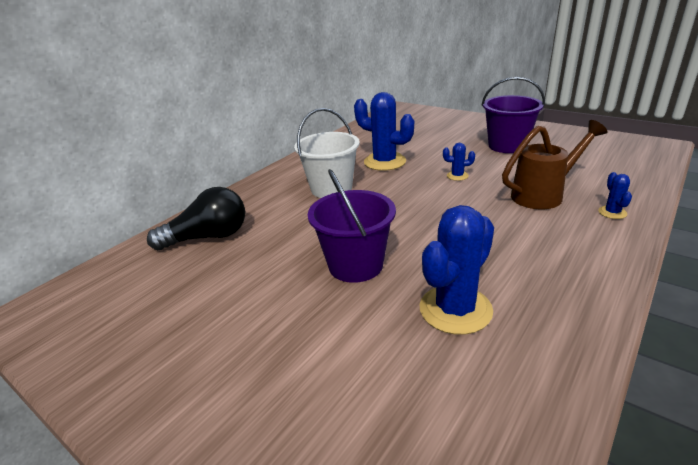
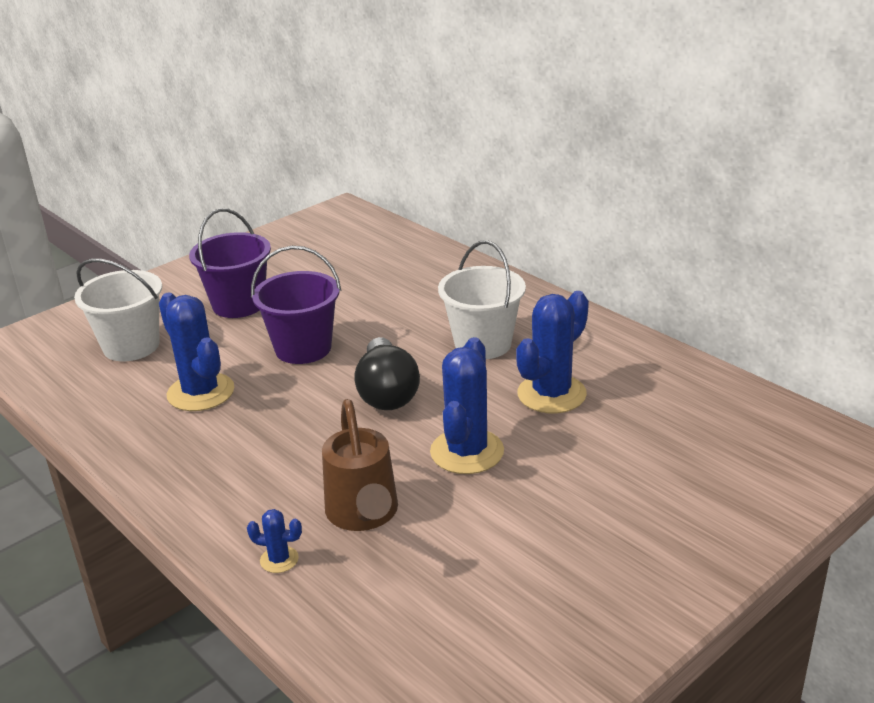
camera: 100 degrees right, 0 degrees up
(208, 237) = (410, 270): black light bulb -> black light bulb (387, 392)
(384, 415) = (131, 346): none -> white bucket
(457, 176) = (467, 452): blue cactus -> blue cactus, size x2.16
(507, 146) = (564, 537): purple bucket -> purple bucket (238, 304)

